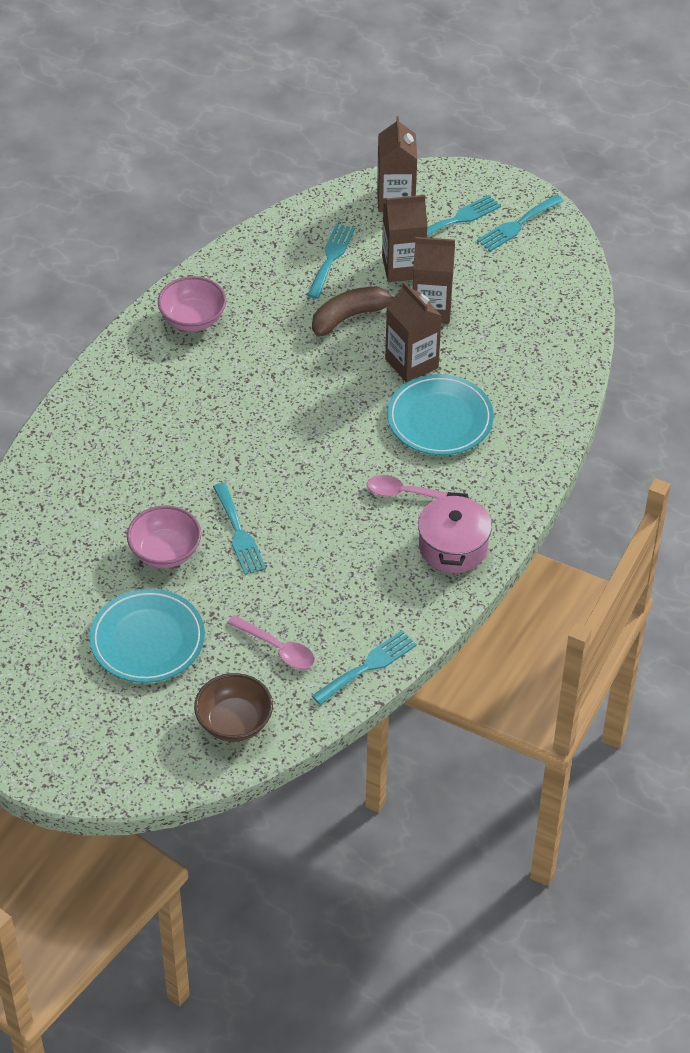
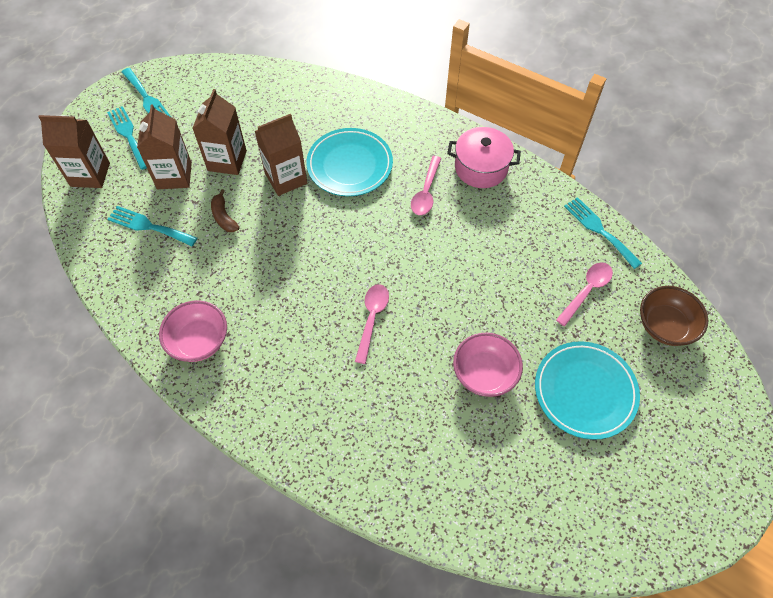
camera: 85 degrees left, 10 degrees up
(227, 453) = (372, 319): none -> pink spoon
(239, 533) = (464, 313): turquoise fork -> none
(350, 317) = (224, 217): brown banana -> brown banana, size x0.61

